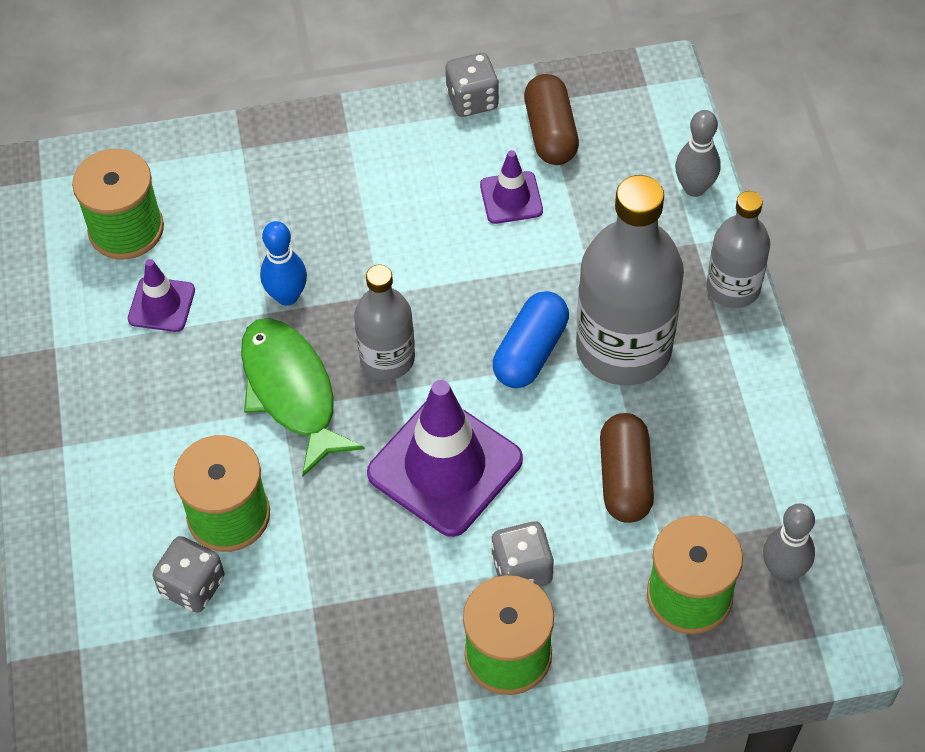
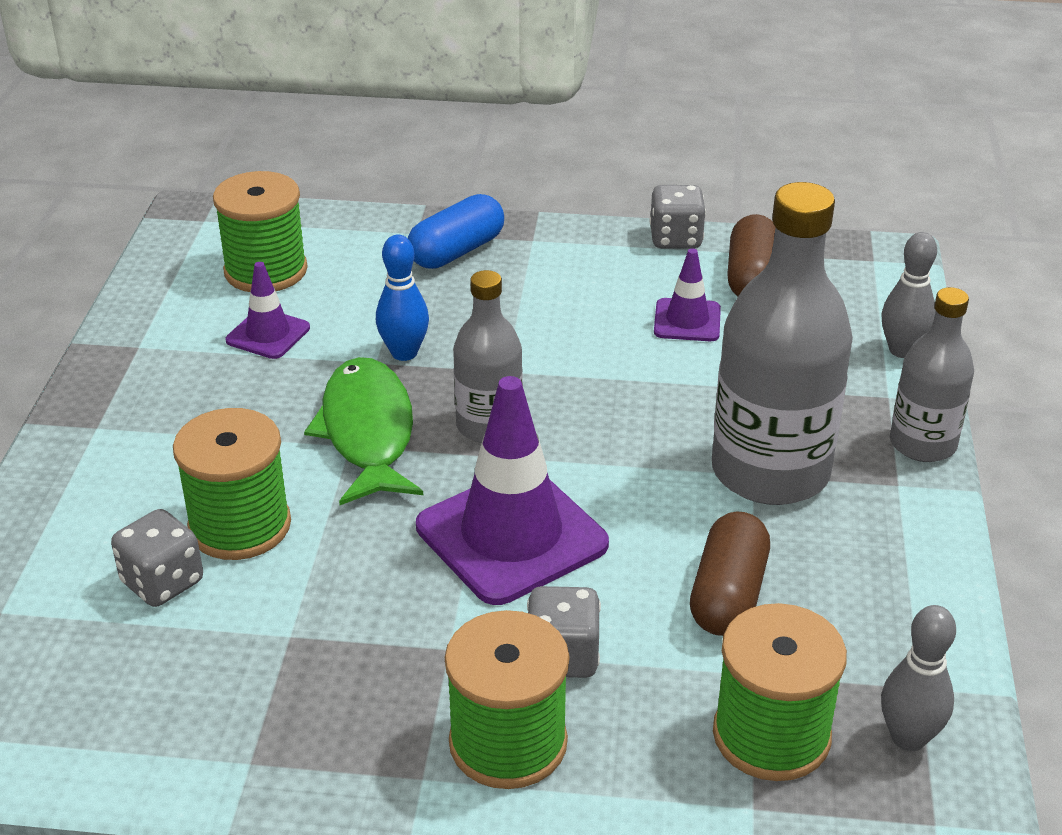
camera: 15 degrees right, 20 degrees down
(530, 352) = (657, 453): blue capsule -> blue capsule (457, 251)

